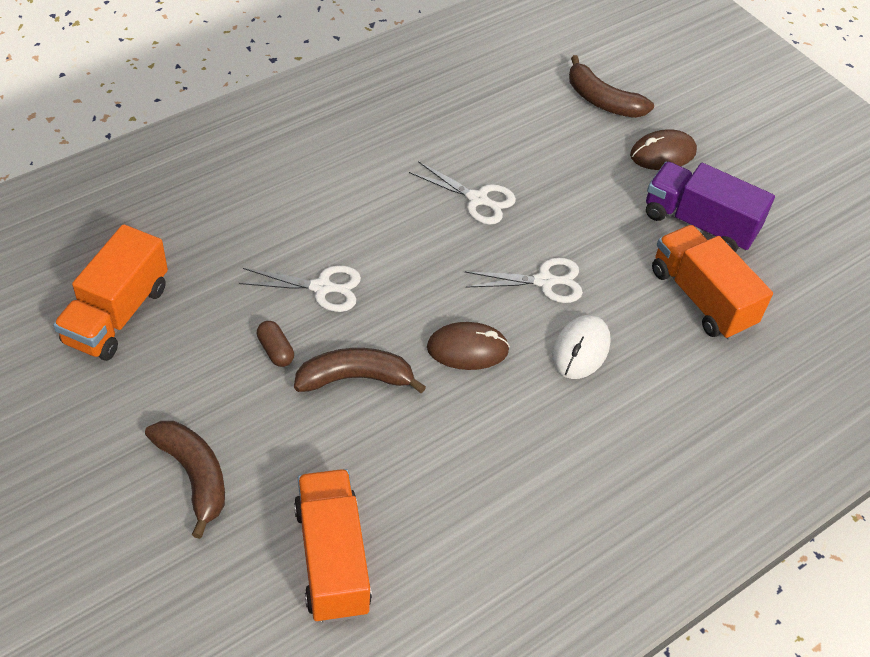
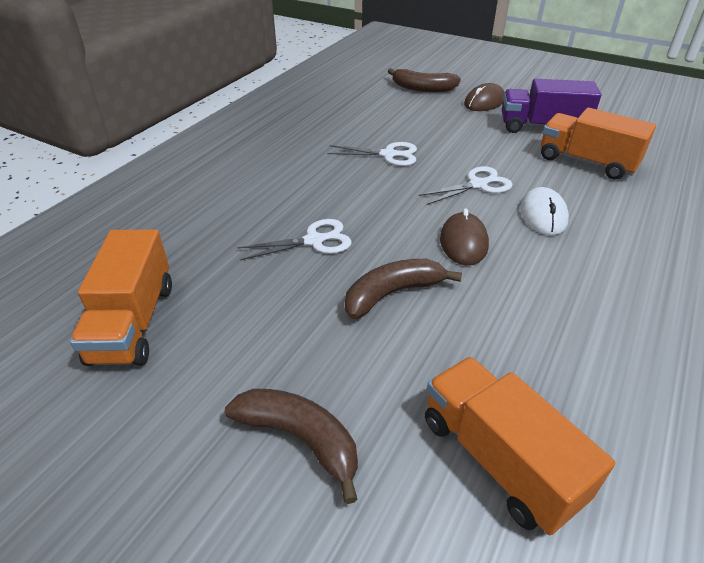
camera: 20 degrees left, 10 degrees down
(275, 350) = (307, 298): brown capsule -> none
(467, 349) = (463, 242): brown mouse -> brown mouse turned 60 degrees counterclockwise

